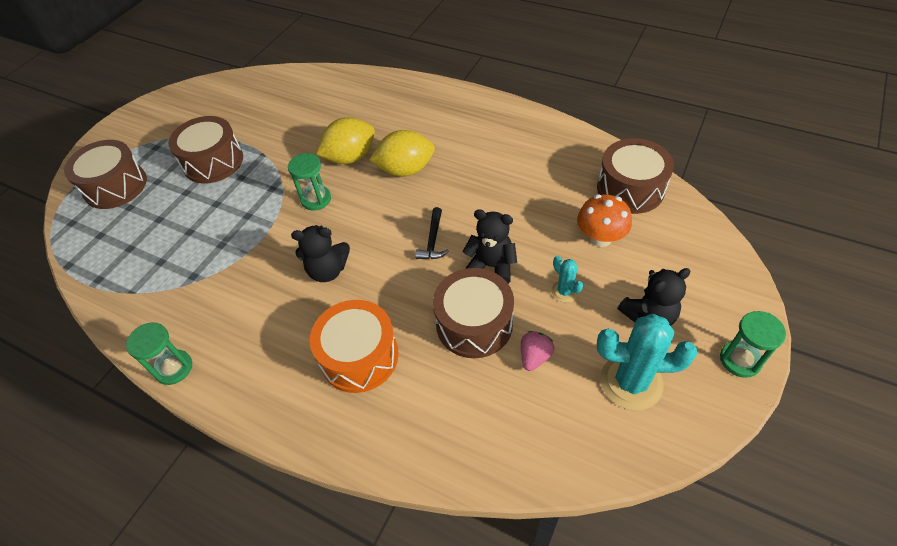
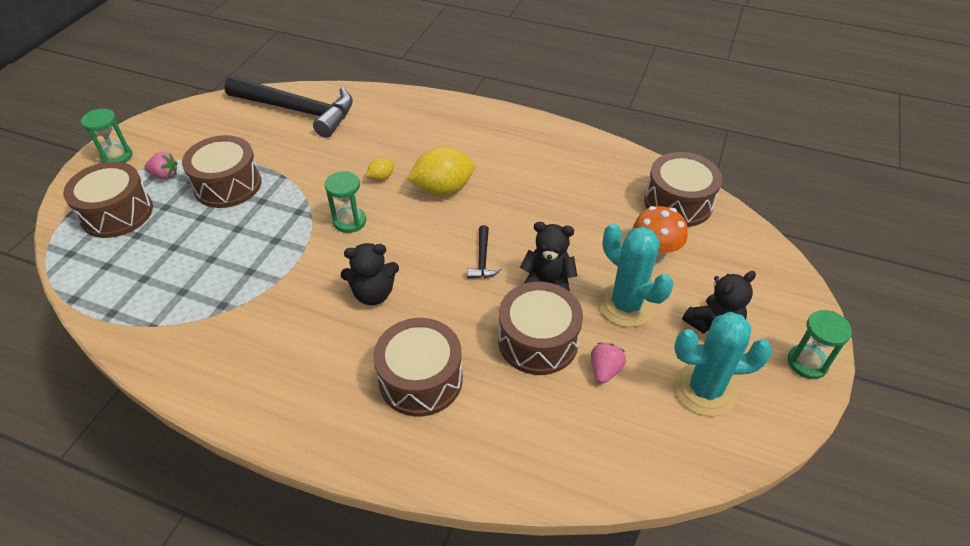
camera: 10 degrees left, 5 degrees down
(161, 152) = (165, 175): none -> pink strawberry
(174, 368) = (215, 402): green hourglass -> green hourglass (117, 157)
(284, 91) = (298, 111): none -> black hammer
(350, 157) = (381, 177): yellow lemon -> yellow lemon, size x0.47
(359, 356) = (421, 379): orange drum -> brown drum
(564, 292) = (626, 305): turquoise cactus -> turquoise cactus, size x2.05

